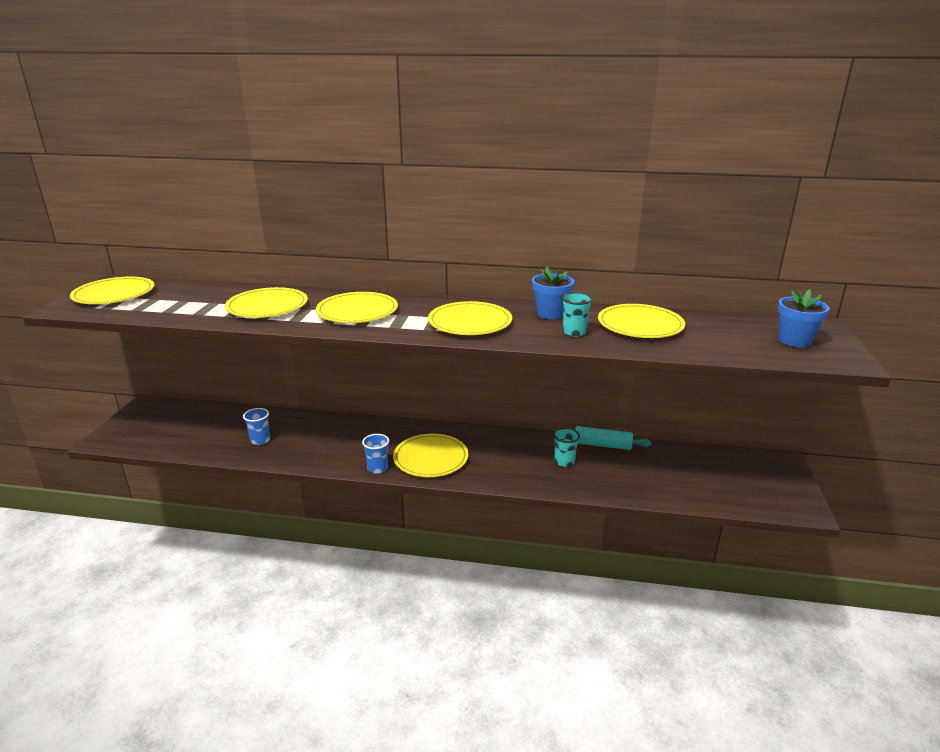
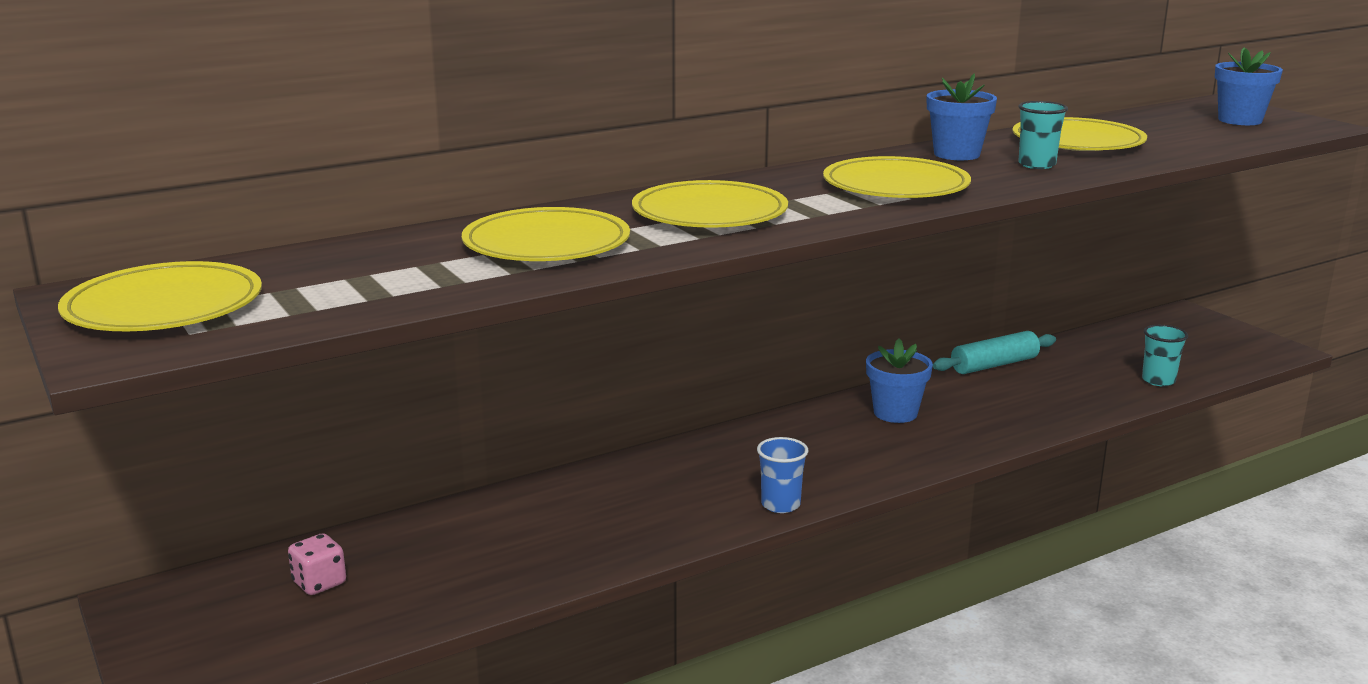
camera: 40 degrees left, 5 degrees down
(192, 423) = (319, 583): none -> pink dice
(260, 440) = (515, 551): blue cup -> none
(431, 458) = (827, 463): yellow plate -> none
(505, 448) = (895, 413): none -> blue flower pot
(564, 462) = (990, 399): turquoise cup -> turquoise cup (1158, 380)

